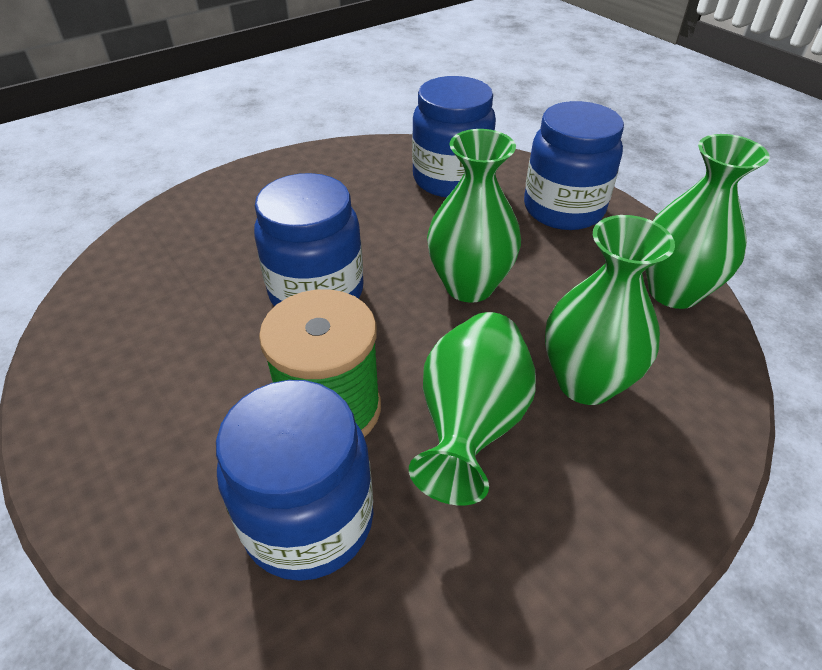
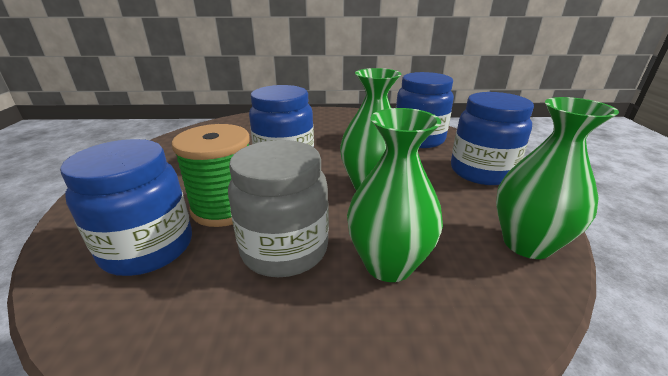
camera: 35 degrees right, 15 degrees down
(471, 424) = (284, 249): green vase -> grey jar

